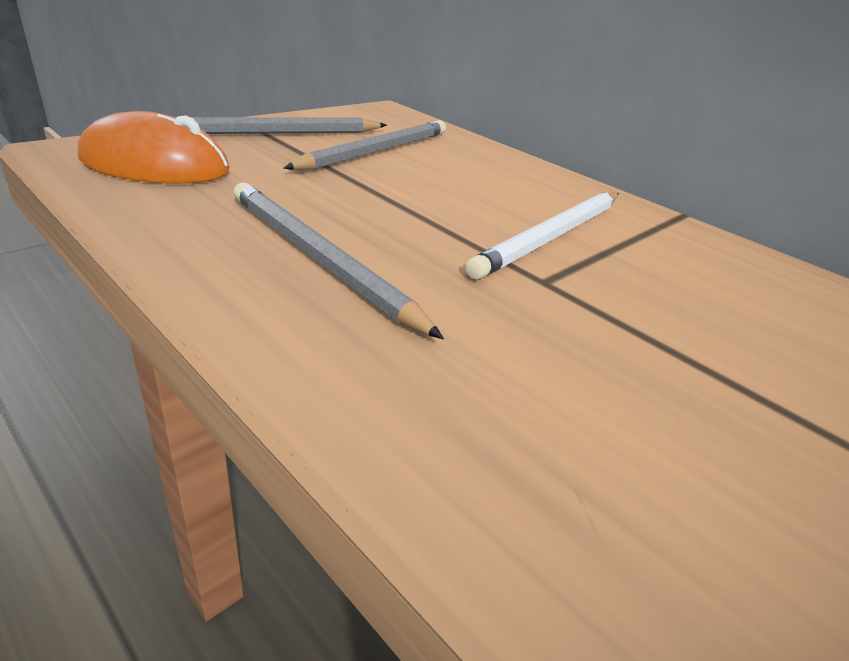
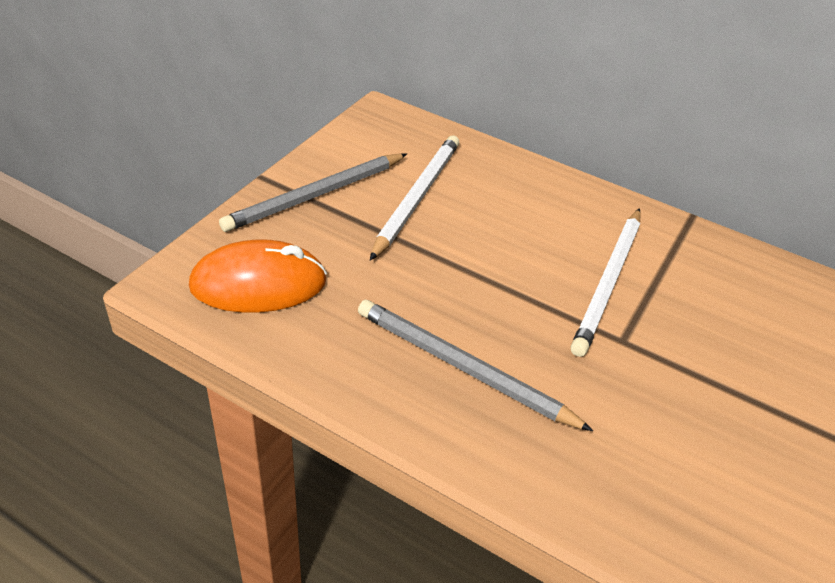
camera: 15 degrees left, 10 degrees up
(376, 151) = (416, 197): grey pencil -> white pencil

